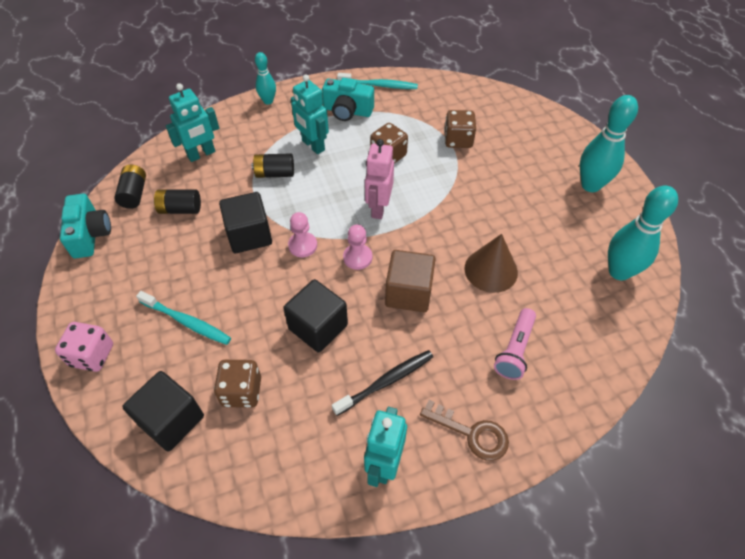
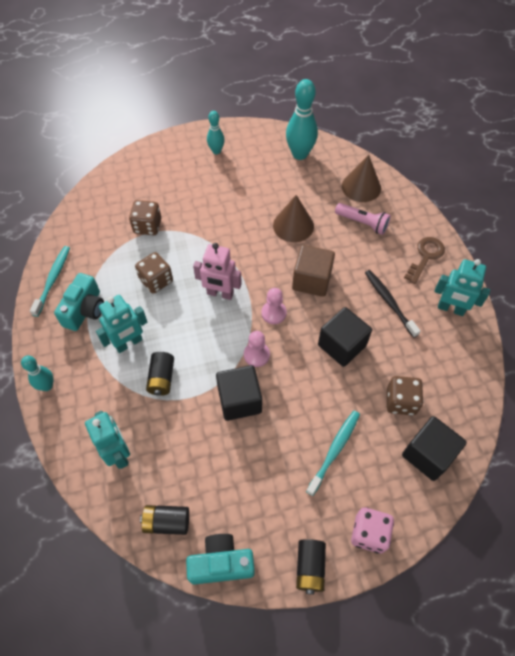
camera: 85 degrees left, 5 degrees up
(180, 209) = (197, 469): black battery -> black battery (310, 567)
(583, 348) = (361, 187): none -> brown cone
(590, 185) = (216, 151): turquoise bowling pin -> turquoise bowling pin, size x0.57

